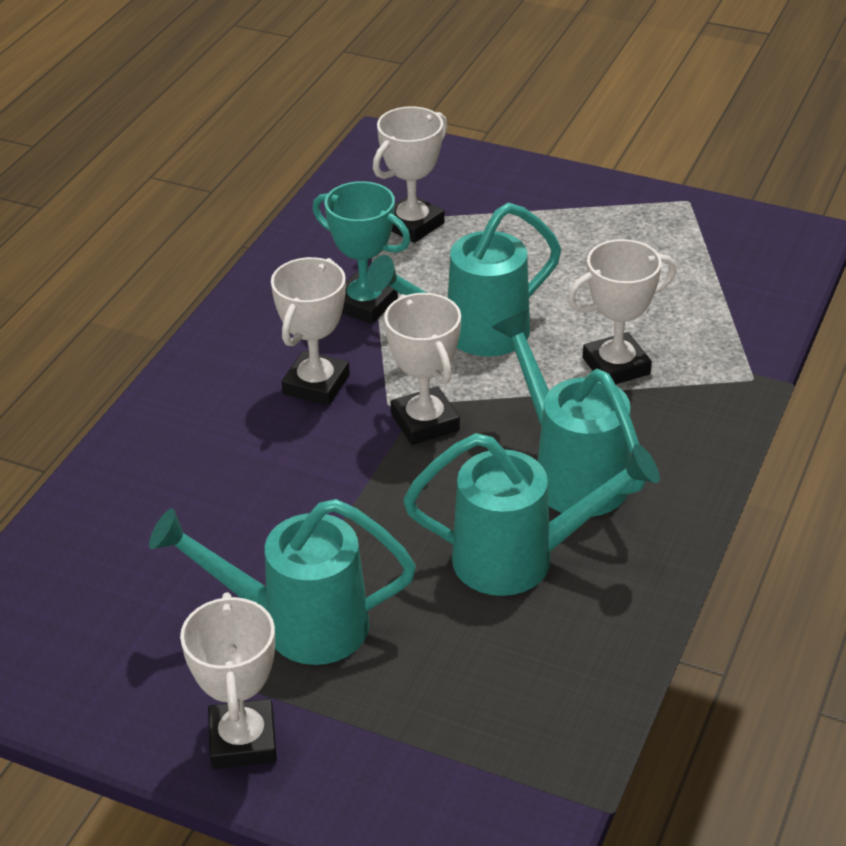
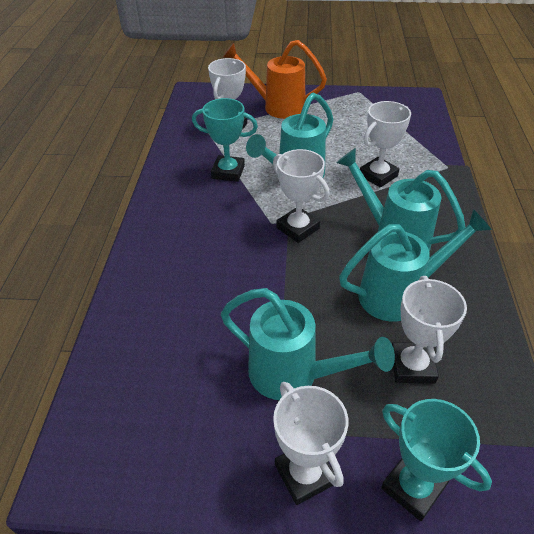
camera: 20 degrees left, 5 degrees up
(296, 625) = (294, 375): turquoise watering can -> turquoise watering can turned 135 degrees counterclockwise
(316, 384) = (225, 221): white trophy -> white trophy (412, 366)
(374, 795) = (413, 487): none -> turquoise trophy
(516, 201) = (277, 107): none -> orange watering can

